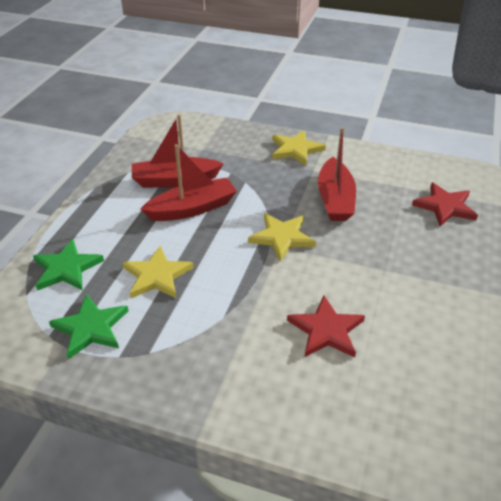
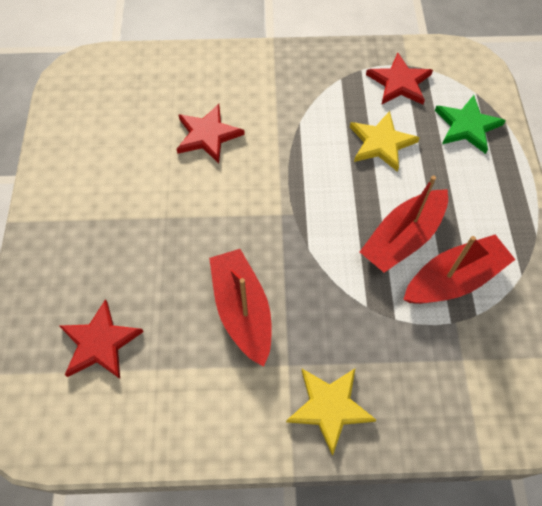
camera: 160 degrees right, 20 degrees up
(91, 328) = (399, 83): green star -> red star
(282, 237) = (284, 226): yellow star -> none

